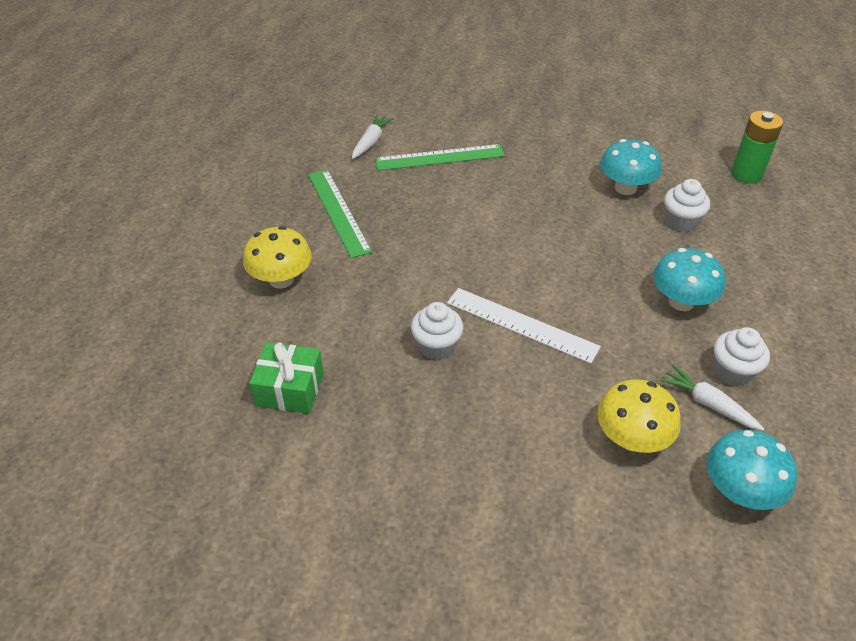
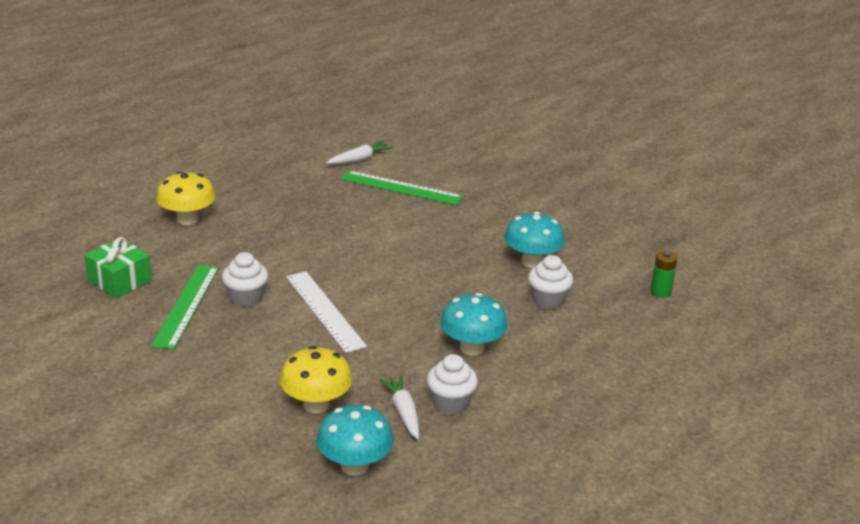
camera: 30 degrees right, 15 degrees down
(338, 212) = (277, 194): green ruler -> green ruler (186, 305)
(746, 174) = (660, 292): green battery -> green battery, size x0.63

